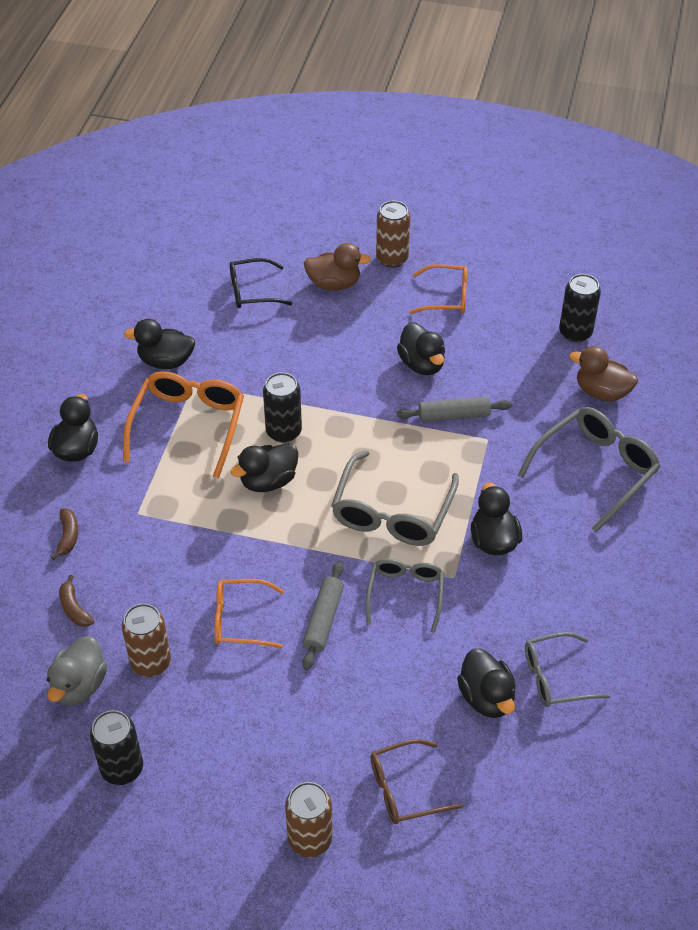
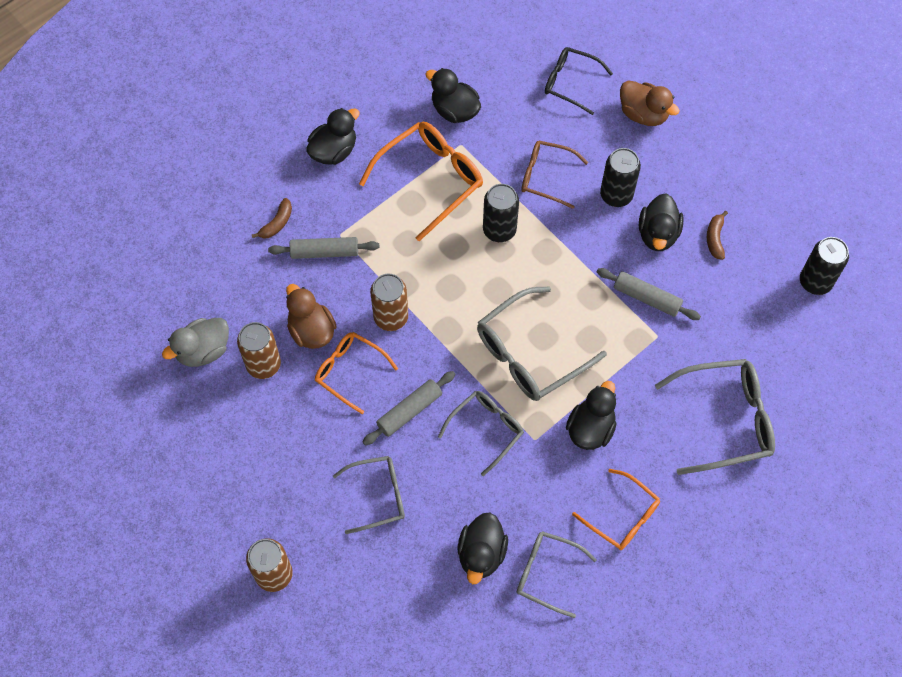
camera: 35 degrees right, 15 degrees up
(74, 608) = (241, 286): brown banana -> brown banana (715, 238)
(122, 768) = (188, 434): black can -> black can (616, 195)
(134, 535) = (324, 252): none -> grey rolling pin
(268, 481) = (455, 267): black duck -> none
(353, 707) = (378, 496): none -> grey glasses
(392, 258) = (712, 117): brown can -> brown can (391, 317)
(404, 789) = (367, 583): brown glasses -> brown glasses (546, 177)
(446, 297) = (729, 182): orange glasses -> orange glasses (622, 516)
(601, 392) = (791, 352): brown duck -> brown duck (311, 330)

